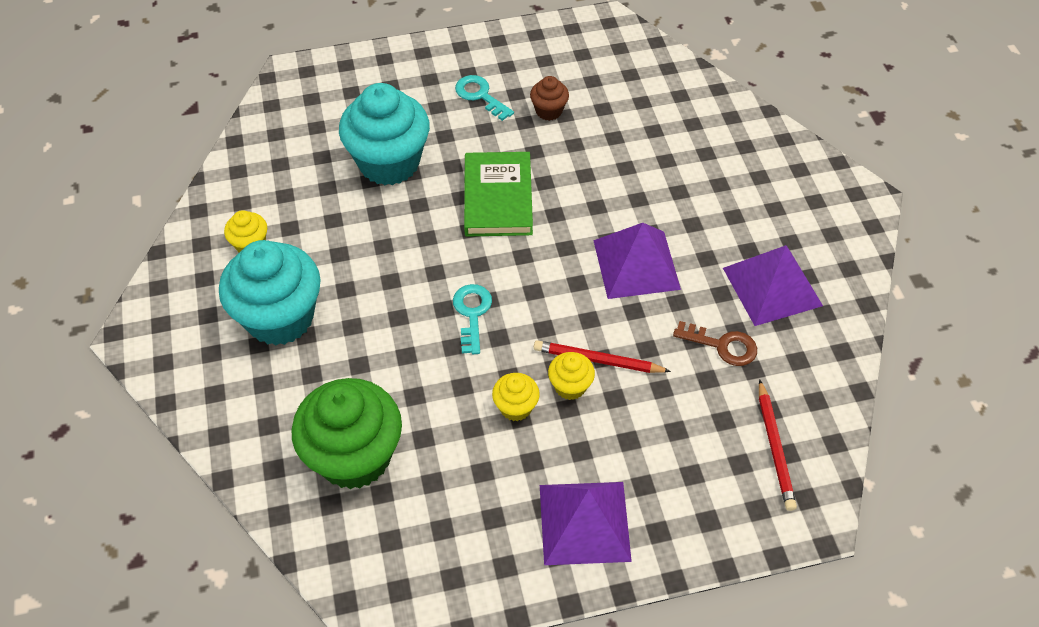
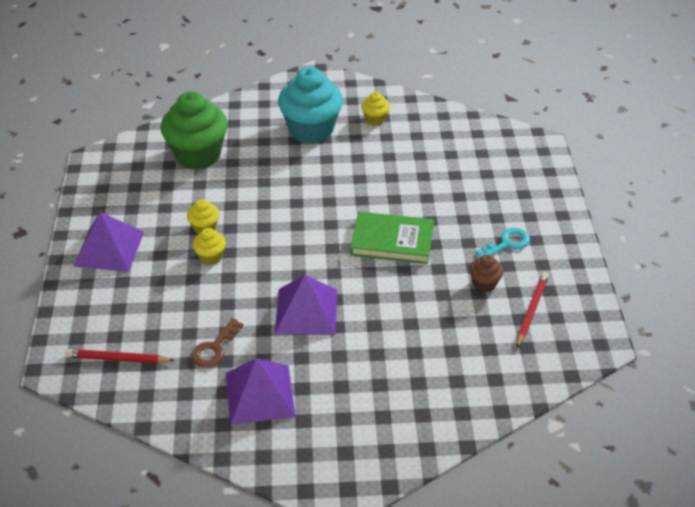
camera: 100 degrees right, 10 degrees down
(389, 163) = (439, 187): turquoise cupcake -> none
(472, 313) = (287, 215): turquoise key -> none
(597, 360) = (226, 274): red pencil -> red pencil (531, 310)

